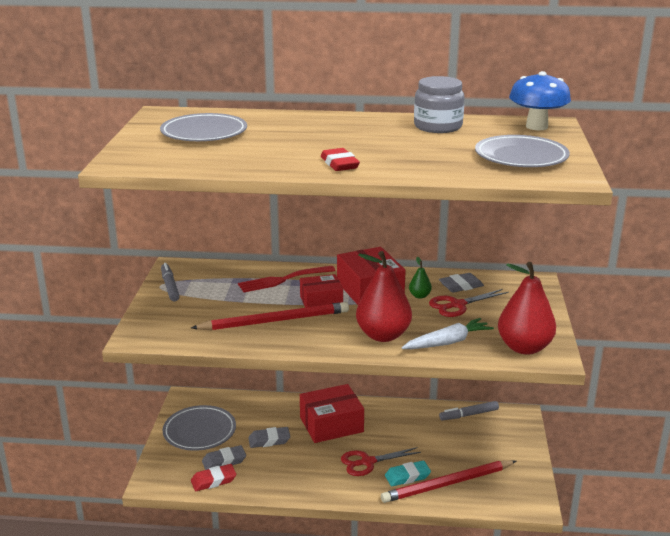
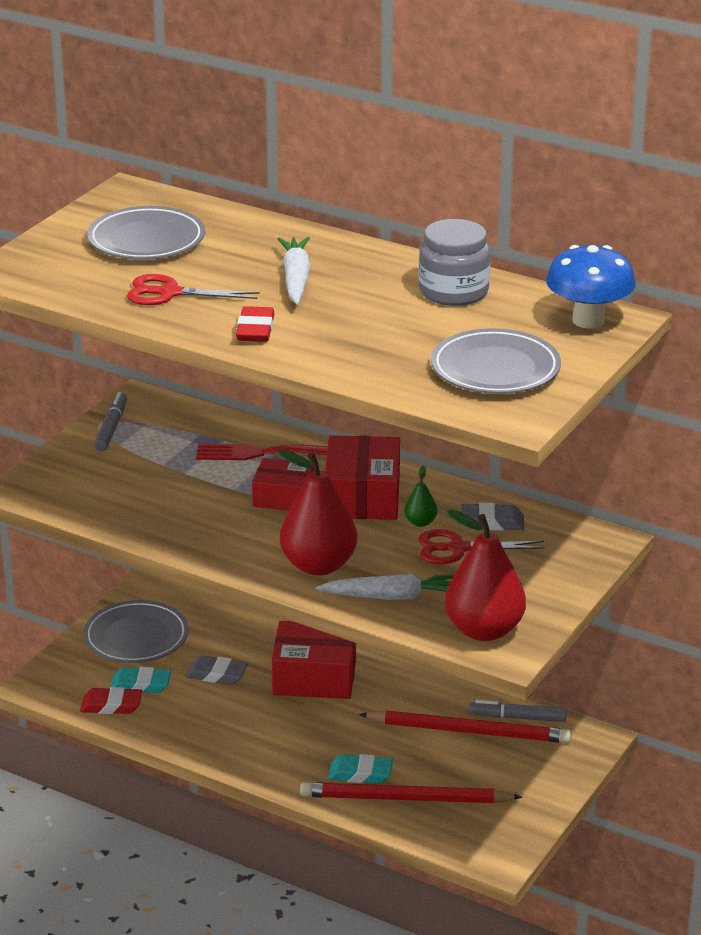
camera: 25 degrees right, 5 degrees up
(224, 461) = (140, 685): grey eraser -> turquoise eraser
(275, 321) = (201, 510): red pencil -> red pencil (469, 731)
(331, 136) = (296, 279): none -> white carrot
(367, 462) = (323, 740): red scissors -> red scissors (170, 293)

